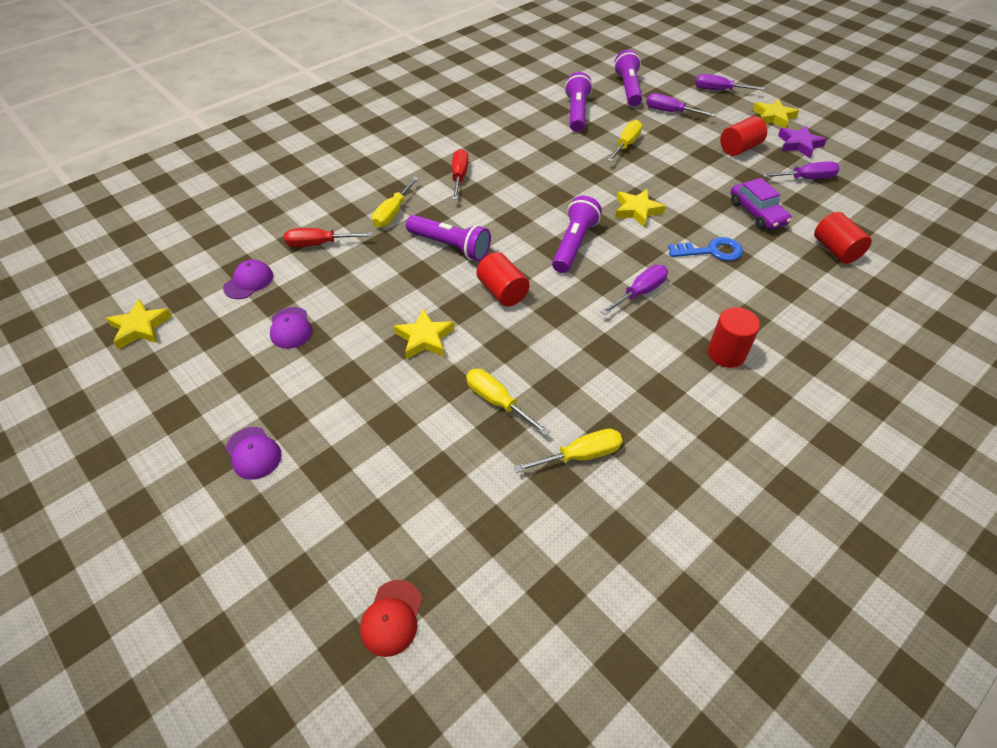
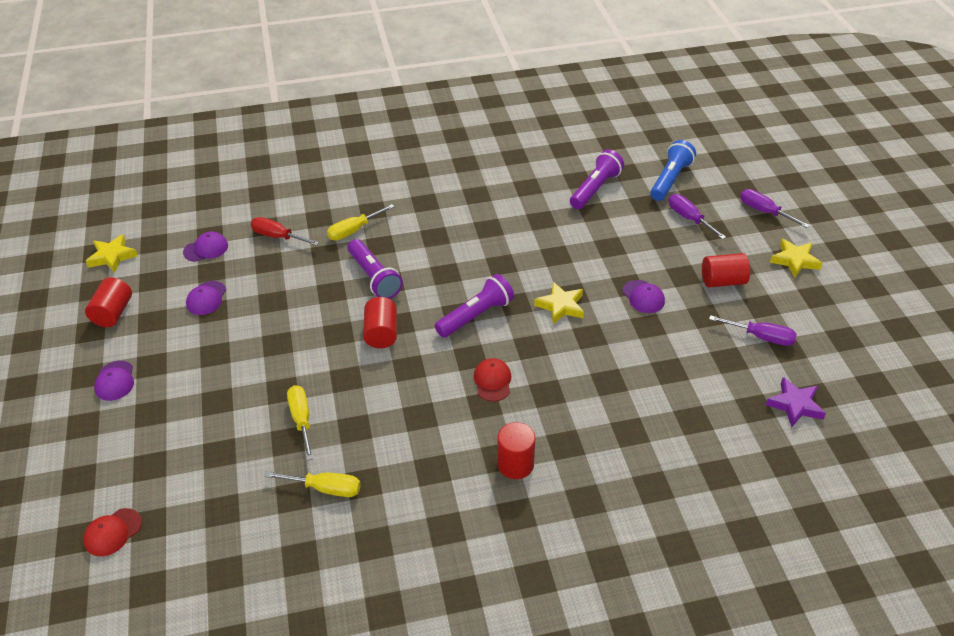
camera: 30 degrees right, 5 degrees down
(425, 338) = (291, 347): yellow star -> none
(459, 177) = (434, 216): red screwdriver -> none
(626, 145) = (612, 238): yellow screwdriver -> none
(628, 89) = (670, 180): purple flashlight -> blue flashlight
(640, 292) = (492, 381): purple screwdriver -> red cap
(693, 180) = (643, 297): none -> purple cap
(711, 251) = (592, 370): blue key -> none
(757, 213) = (673, 352): purple car -> none
(799, 144) = (791, 299): purple star -> purple star (795, 405)
(835, 250) = (714, 418): red cylinder -> red cylinder (113, 313)

